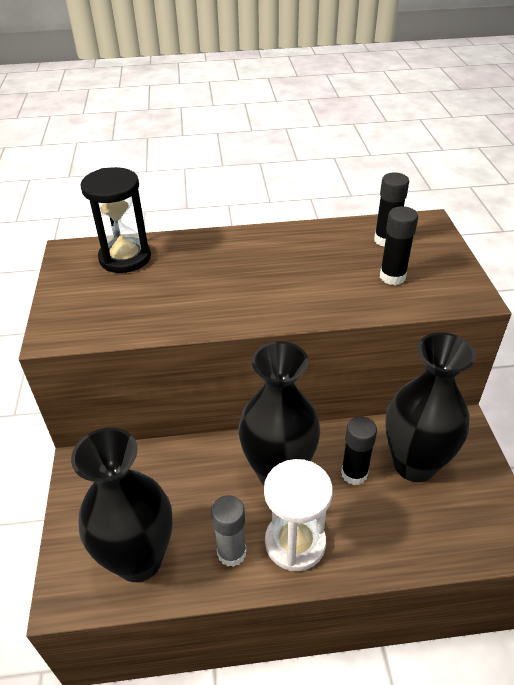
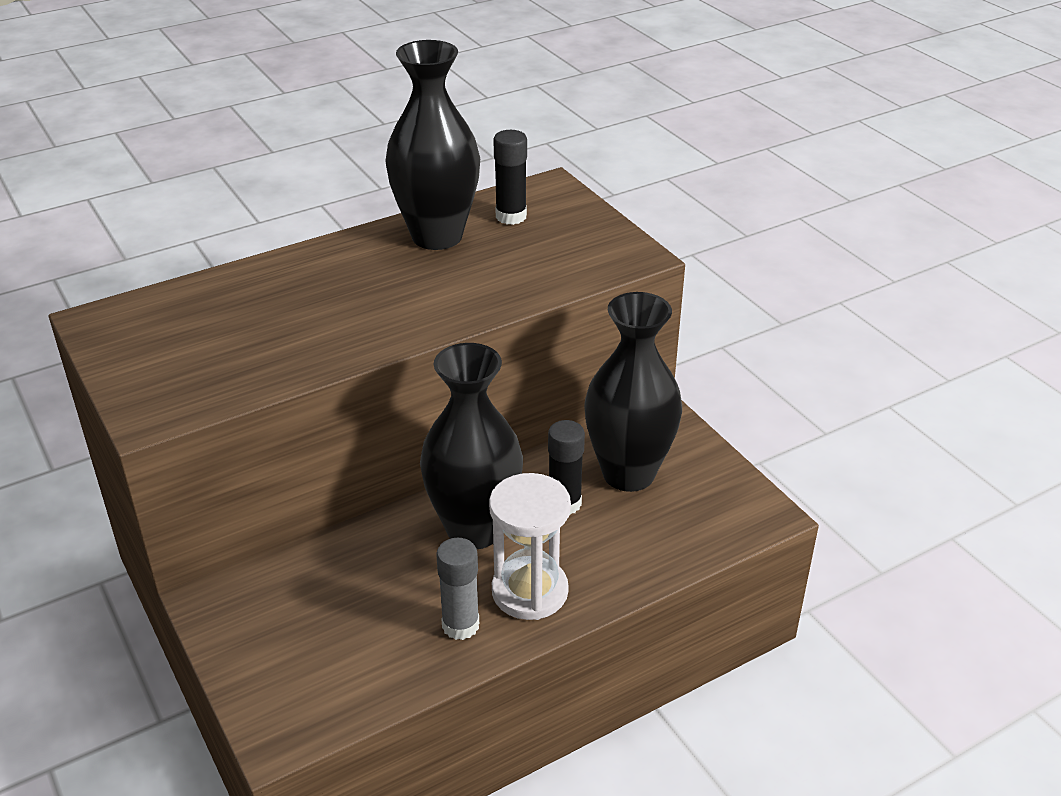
camera: 25 degrees left, 5 degrees down
(125, 258) = (183, 309): black hourglass -> none
(139, 559) = (350, 669): black vase -> black vase (437, 236)
(392, 277) = (539, 255): black glue stick -> none

